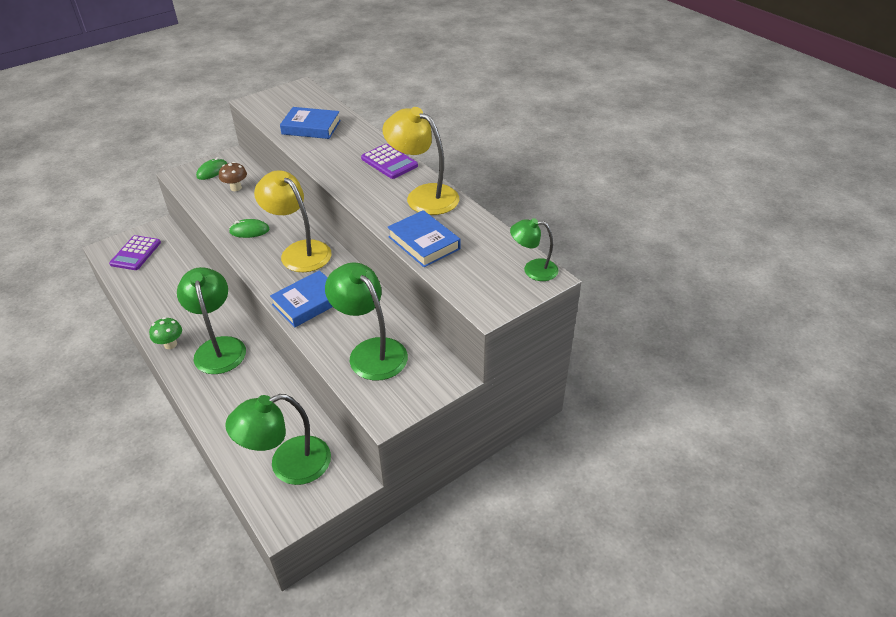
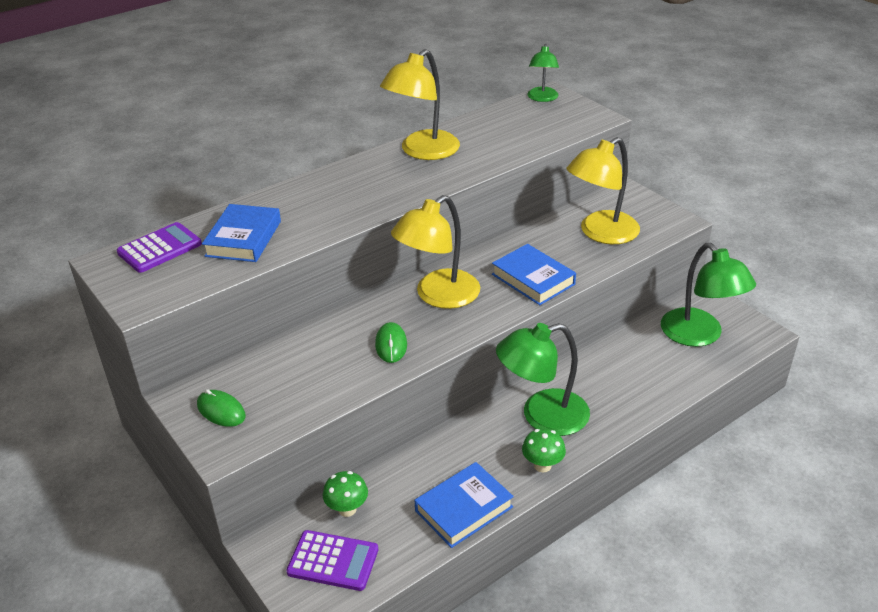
camera: 90 degrees left, 5 degrees down
(171, 256) = (347, 509): none -> green mushroom
(236, 188) = (278, 375): brown mushroom -> none
(371, 351) = (600, 233): green lamp -> yellow lamp
(389, 162) = (348, 175): purple calculator -> purple calculator (160, 248)
(424, 243) = (507, 149): blue book -> blue book (464, 509)

